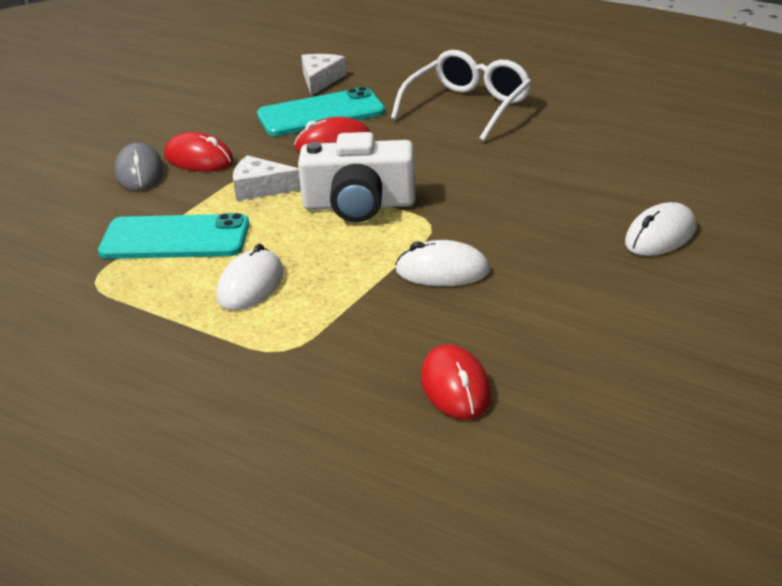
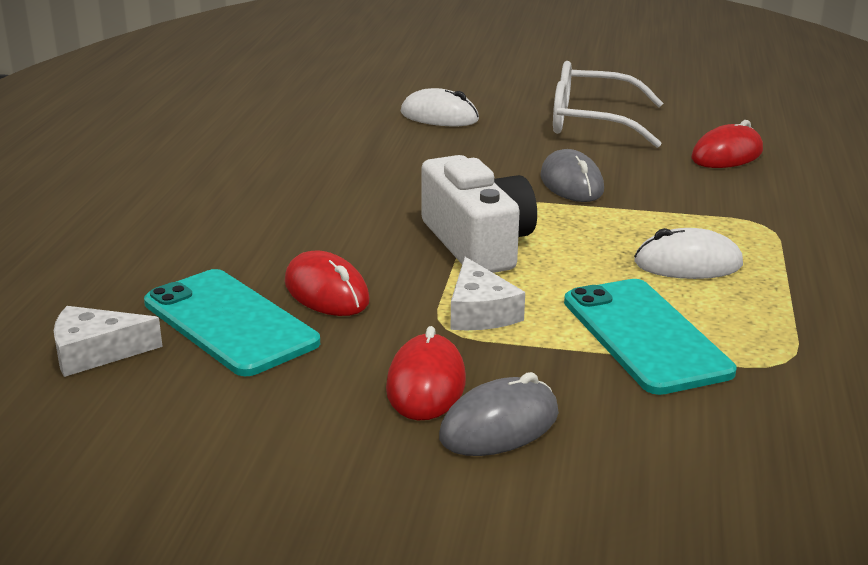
camera: 115 degrees left, 5 degrees down
(442, 271) = (571, 183): white mouse -> grey mouse
(468, 107) = (184, 227): white glasses -> white glasses (591, 122)

